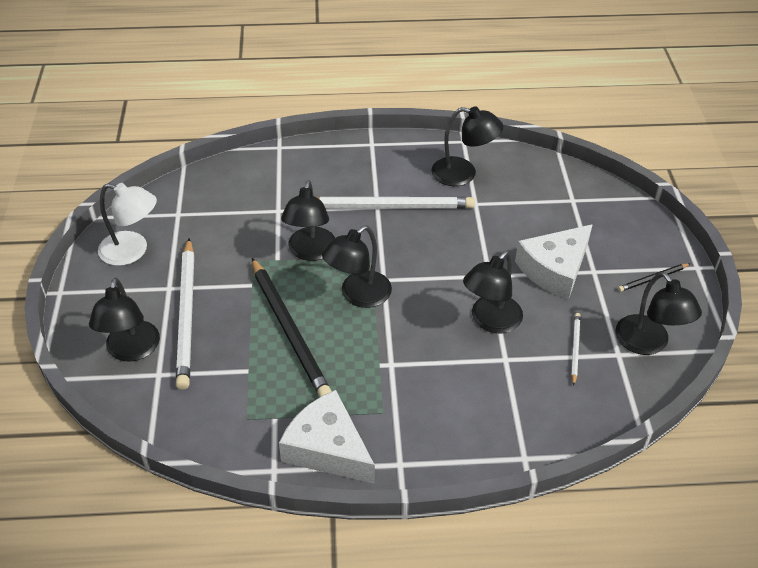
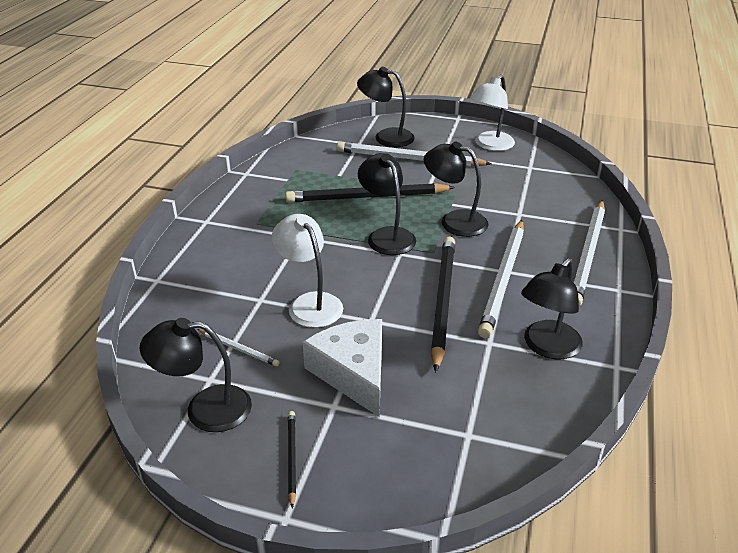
camera: 110 degrees right, 10 degrees down
(327, 448) = (244, 195): white cheese -> none
(328, 162) = (588, 254): none -> white pencil
(440, 237) = (442, 301): none -> black pencil
(490, 321) = (310, 303): black lamp -> white lamp

